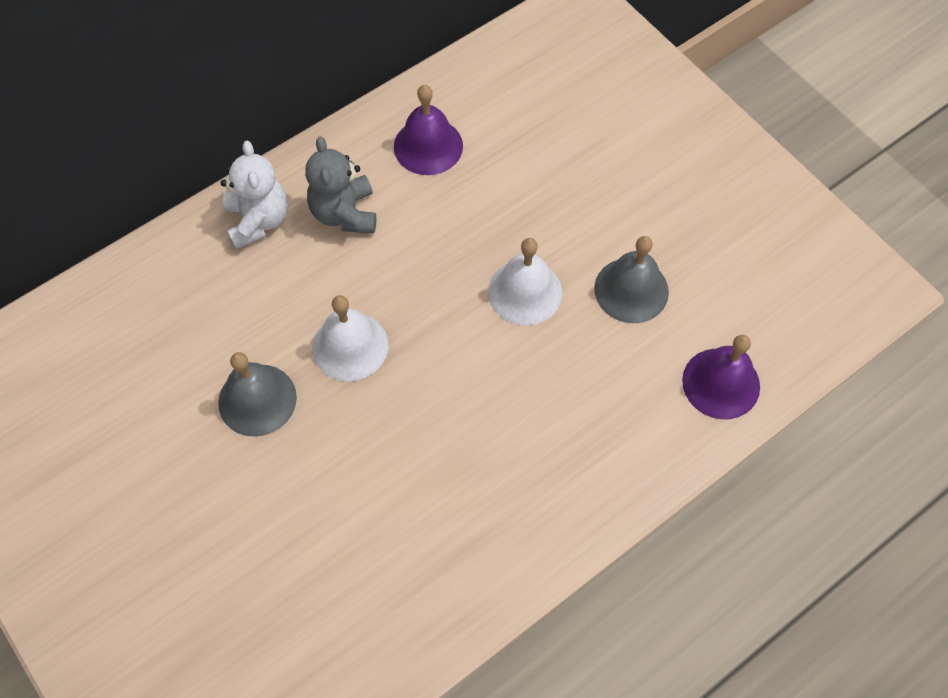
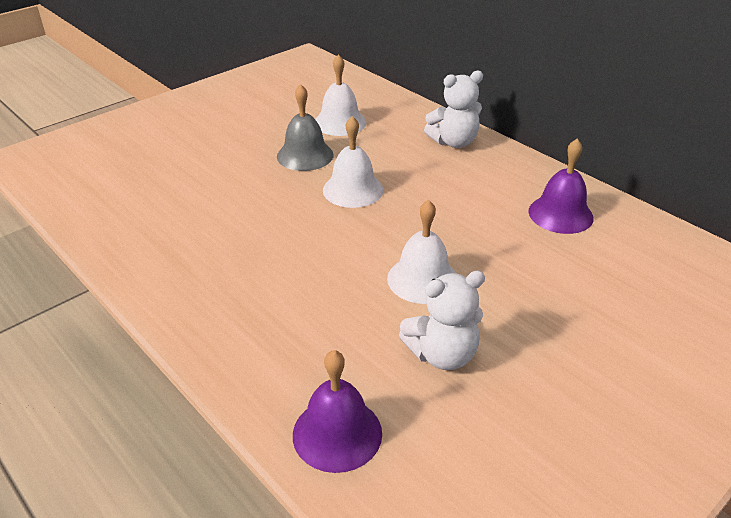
camera: 85 degrees right, 25 degrees down
(175, 351) = (340, 122): none -> white bell
(344, 213) = (474, 178): grey teddy bear -> none
(631, 290) = (442, 354): grey bell -> white teddy bear

